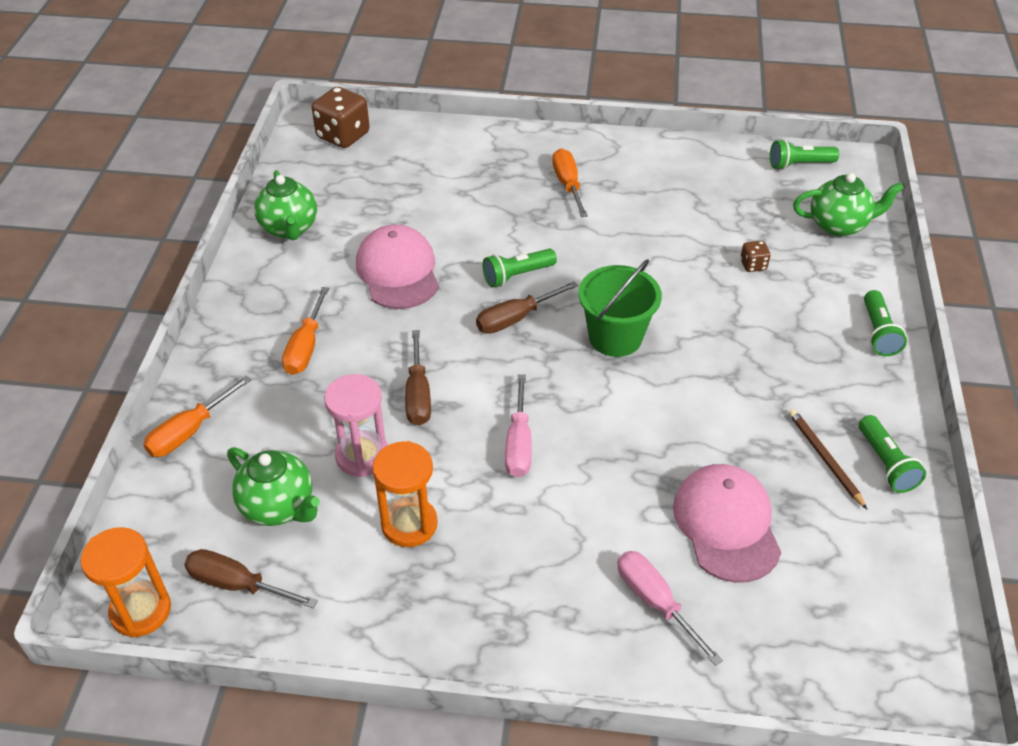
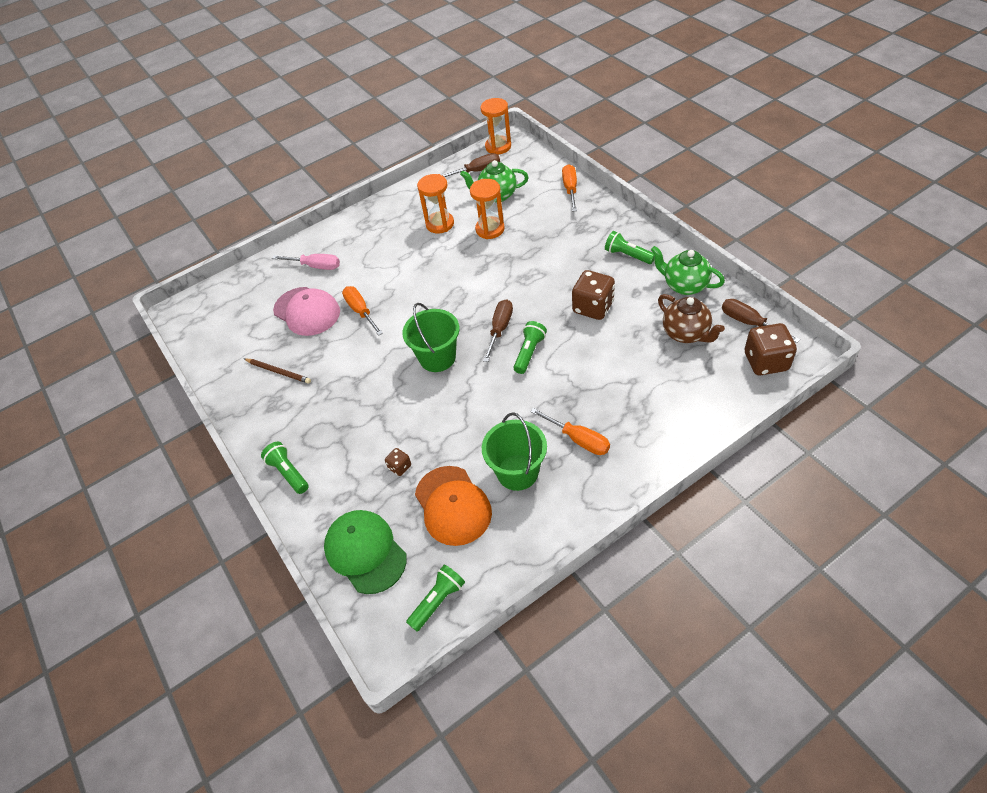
camera: 145 degrees right, 5 degrees up
(306, 347) = (578, 245): orange screwdriver -> orange screwdriver (361, 311)
(361, 193) = (686, 334): none -> brown teapot
(362, 456) = (490, 229): pink hourglass -> orange hourglass
(398, 271) = (593, 307): pink cap -> brown dice
(418, 394) = (499, 264): brown screwdriver -> brown screwdriver (749, 323)
(519, 443) = (430, 278): pink screwdriver -> none
(648, 196) = (517, 472): none -> green bucket
(729, 209) = (453, 505): none -> orange cap
(839, 225) = (365, 552): green teapot -> green cap
(885, 464) = (245, 391): green flashlight -> green flashlight (627, 255)

